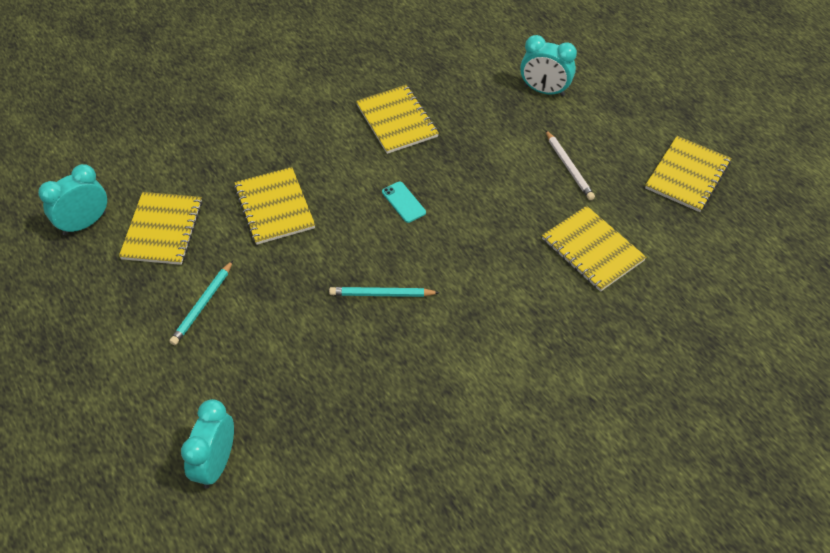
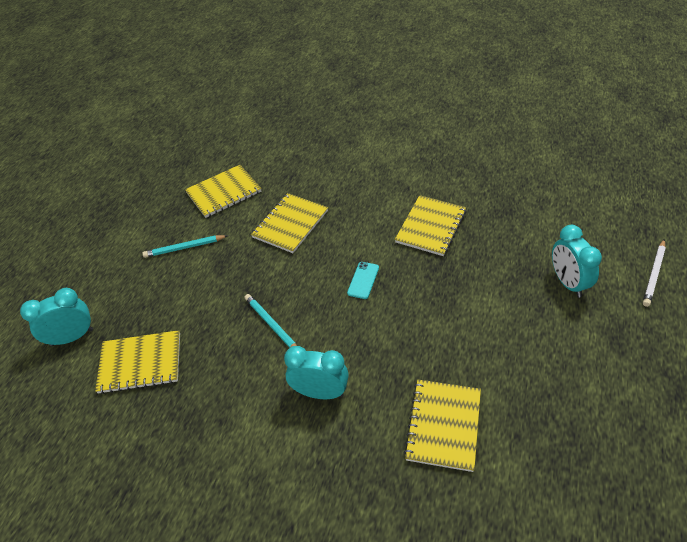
camera: 55 degrees right, 5 degrees down
(84, 223) = (198, 162): turquoise clock -> turquoise clock (320, 392)
(569, 167) = (510, 351): white pencil -> white pencil (654, 274)
(687, 175) = (607, 443): yellow notebook -> yellow notebook (140, 363)

